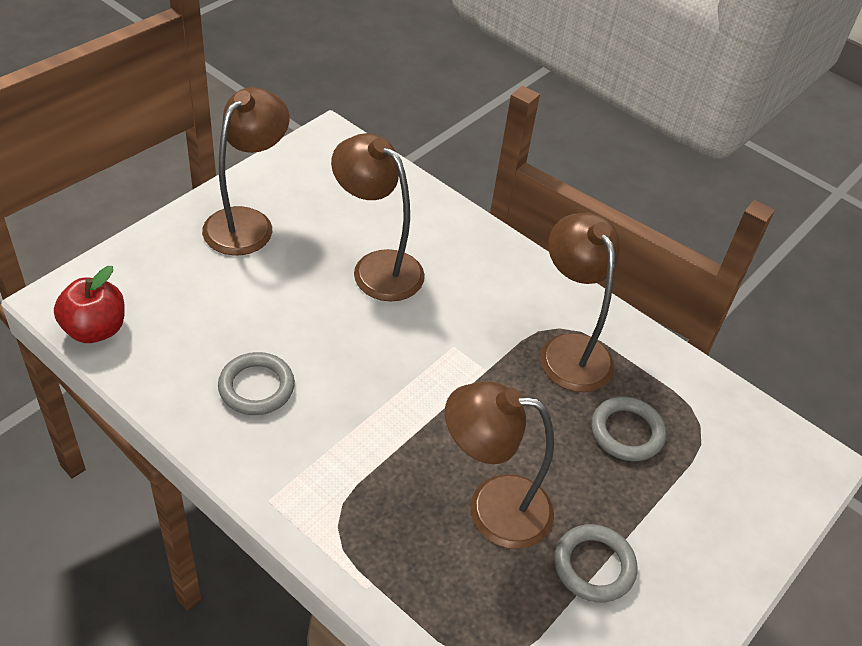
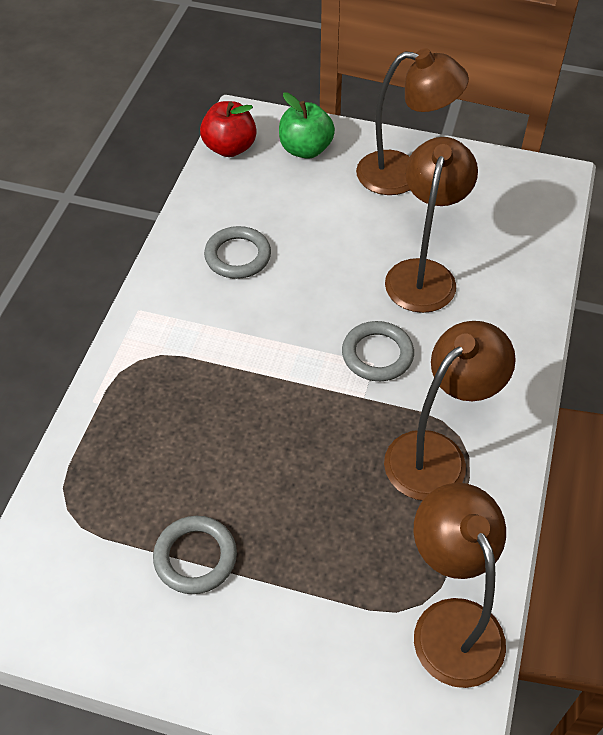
camera: 70 degrees right, 5 degrees up
(153, 273) = (305, 149): none -> green apple
(492, 508) = (213, 457): brown lamp -> brown lamp (451, 623)
(627, 432) = (367, 537): grey ring -> grey ring (377, 354)

